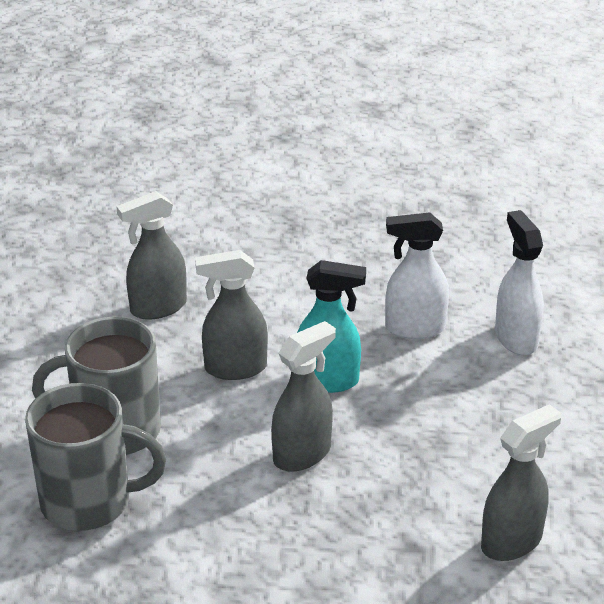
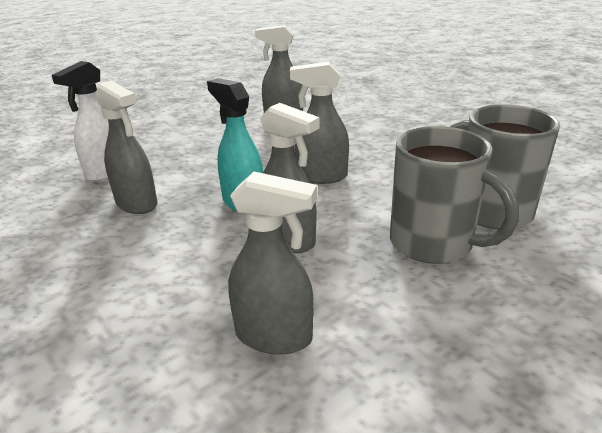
camera: 135 degrees left, 5 degrees down
(414, 328) = (137, 204): white spray bottle -> grey spray bottle

